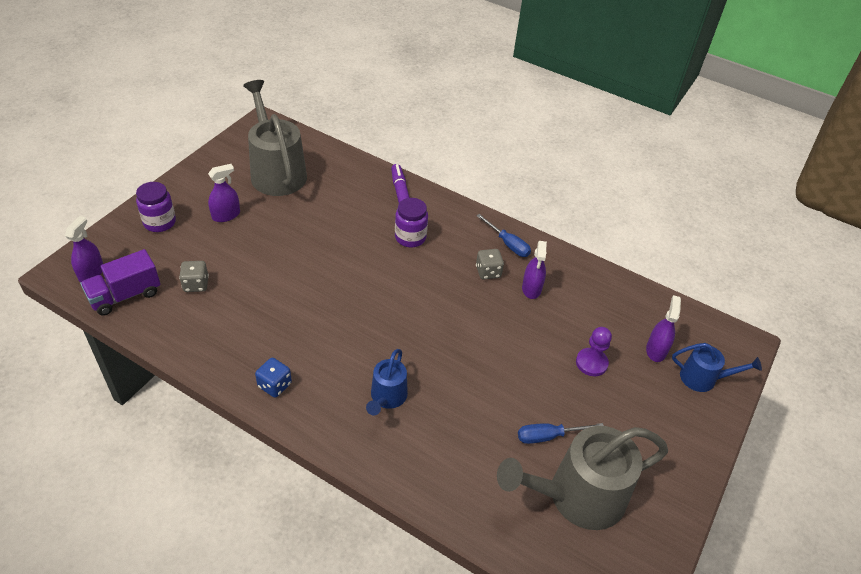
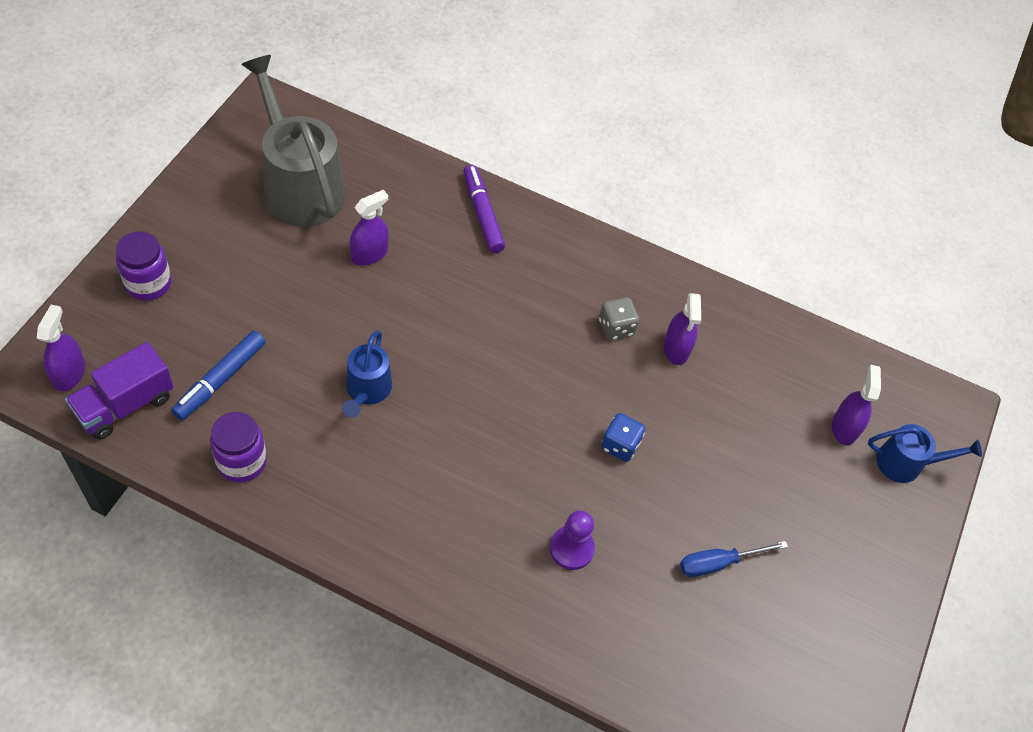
camera: 10 degrees left, 10 degrees up
(196, 284) = (220, 380): grey dice -> blue marker
(226, 215) = (241, 265): purple spray bottle -> purple spray bottle (369, 254)
(274, 385) = (356, 523): blue dice -> blue dice (620, 445)
(387, 397) = (506, 528): blue watering can -> blue watering can (367, 391)
(410, 237) = (504, 281): purple jar -> purple jar (242, 461)
(508, 244) = (637, 281): blue screwdriver -> none
(577, 496) = (760, 642): grey watering can -> none
(591, 363) = (763, 453): purple pawn -> purple pawn (571, 549)

